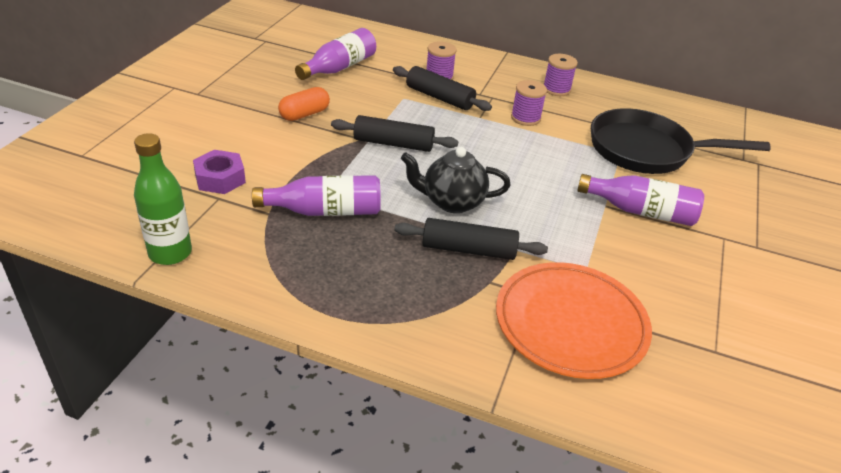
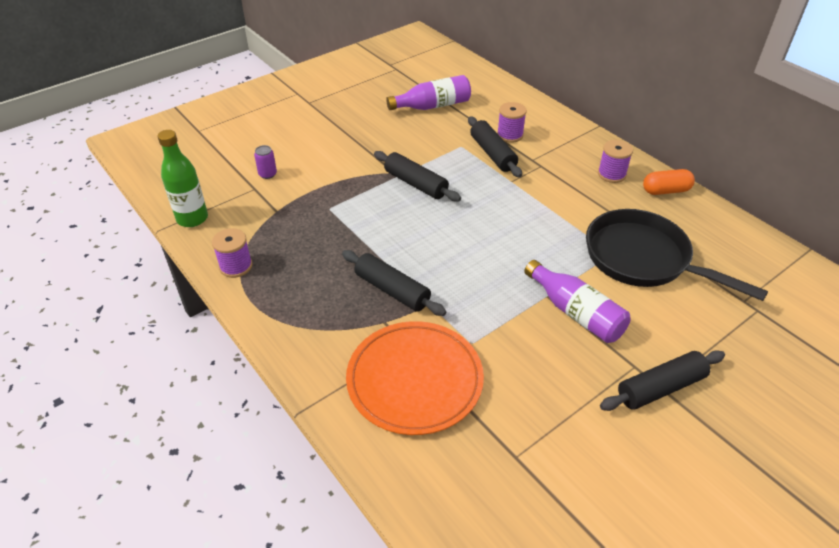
camera: 35 degrees right, 5 degrees up
(220, 178) = (267, 174): purple nut -> purple can
(304, 114) = (370, 139): orange capsule -> orange capsule (665, 191)
(325, 211) = (315, 222): purple bottle -> none
(452, 202) = (416, 247): black teapot -> none
(525, 118) = (553, 193): purple spool -> purple spool (236, 266)
(756, 247) = (660, 388): none -> black rolling pin

